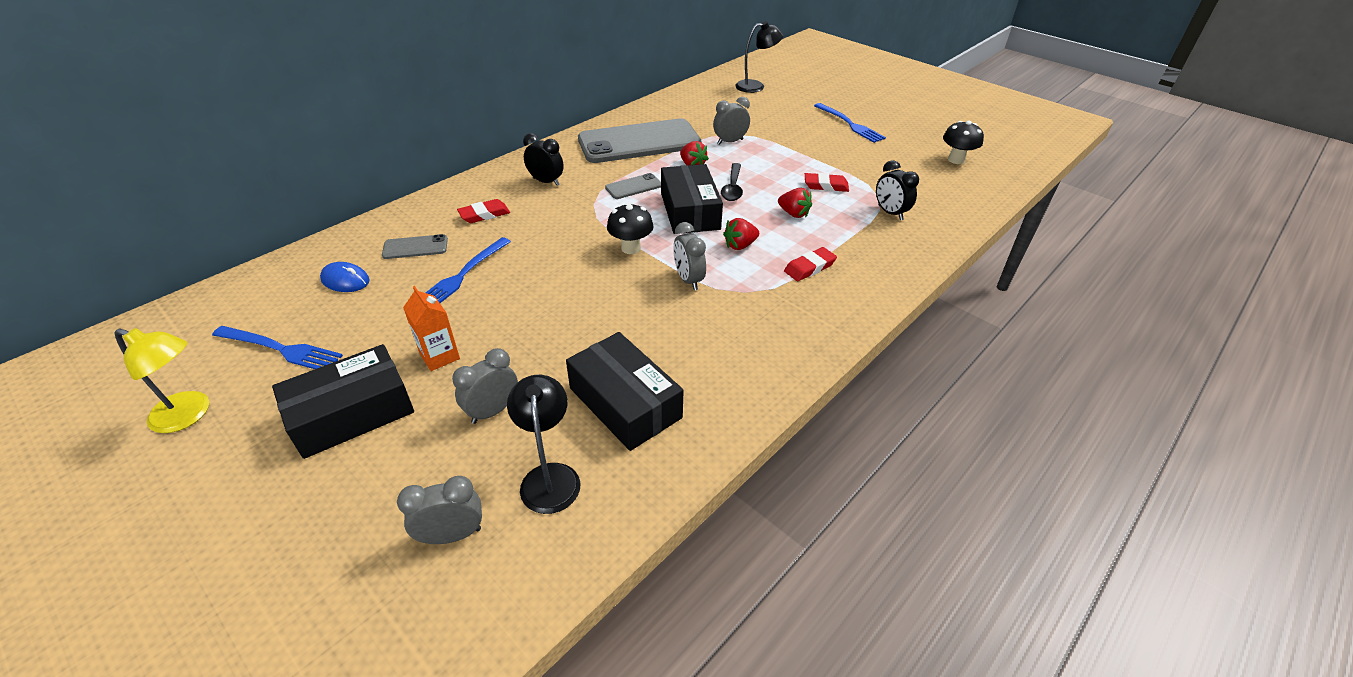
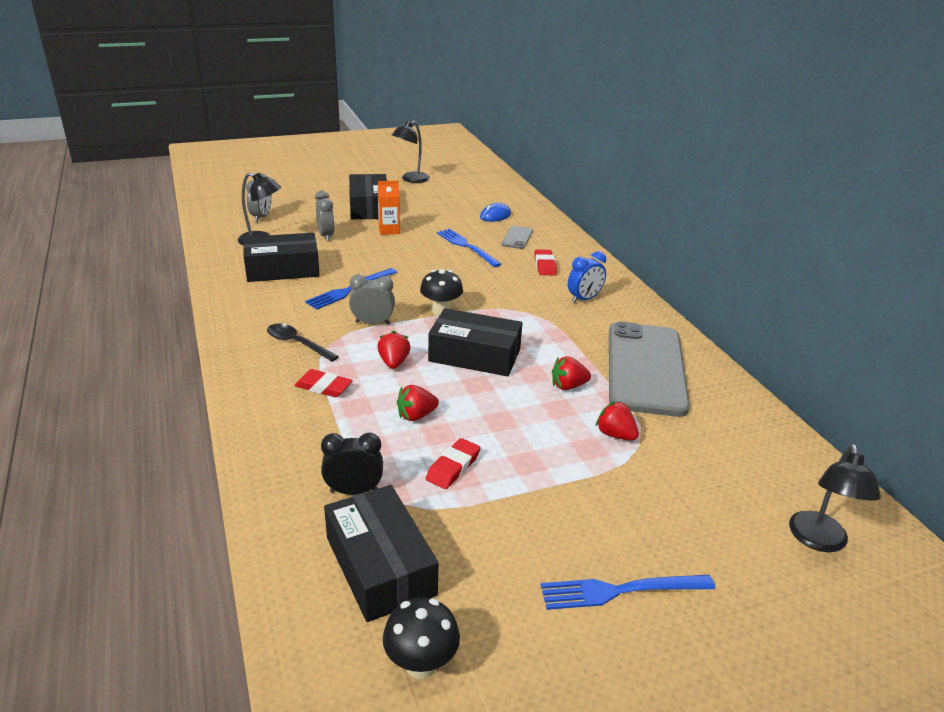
camera: 115 degrees right, 10 degrees down
(189, 415) = (411, 179): yellow lamp -> black lamp
(282, 349) = (441, 197): blue fork -> blue fork (349, 290)
(546, 182) = (584, 299): black clock -> blue clock
(633, 187) = (544, 338): grey phone -> none
(730, 142) = (615, 435): grey clock -> red strawberry
(732, 188) = (499, 396): black spoon -> black spoon (297, 343)
(809, 267) = (323, 387): red eraser -> red eraser turned 60 degrees counterclockwise
(925, 186) = (380, 566): none -> black box

